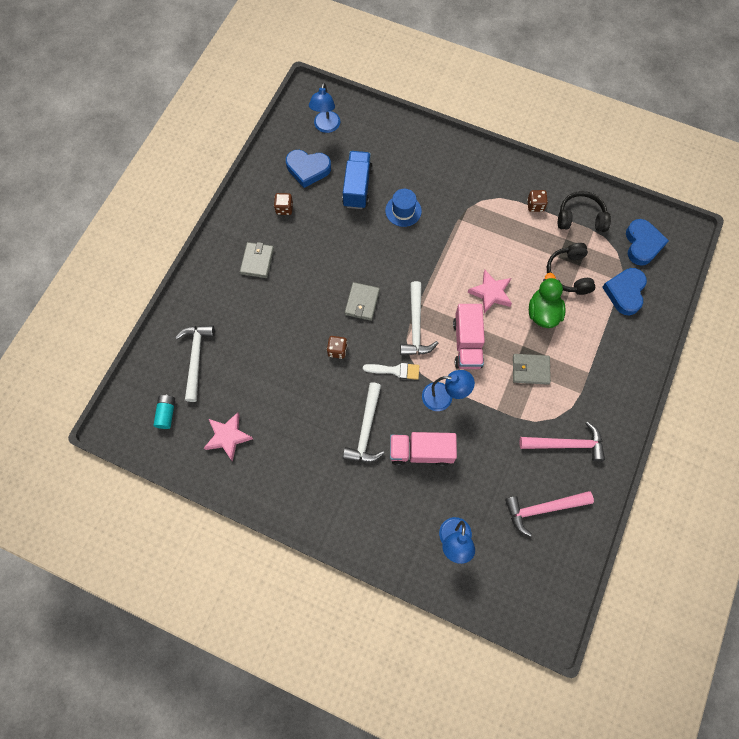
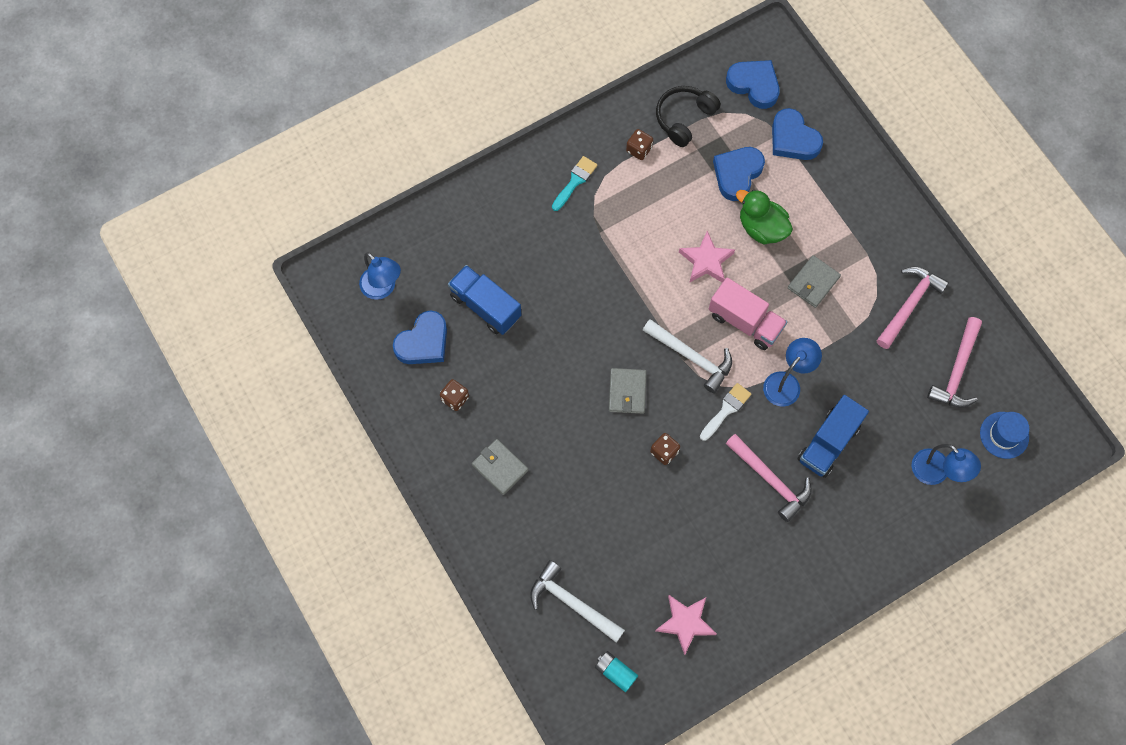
camera: 55 degrees left, 0 degrees up
(362, 302) = (627, 392): grey wallet -> grey wallet turned 45 degrees clockwise
(366, 430) = (770, 480): white hammer -> pink hammer
(403, 211) = (549, 280): blue hat -> blue hat (1004, 435)
(421, 452) = (828, 443): pink truck -> blue truck
(481, 183) = (575, 181): none -> turquoise brush
(568, 274) = (737, 174): black headphones -> blue heart

